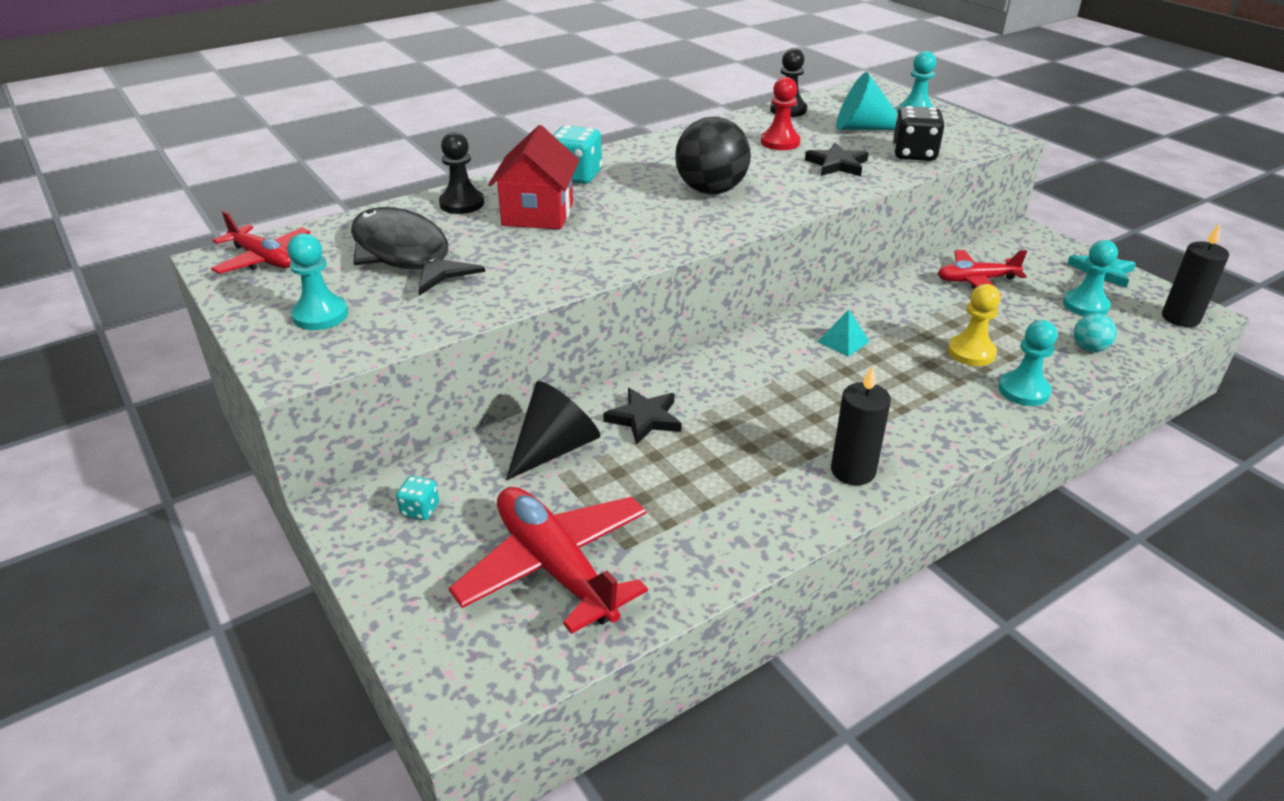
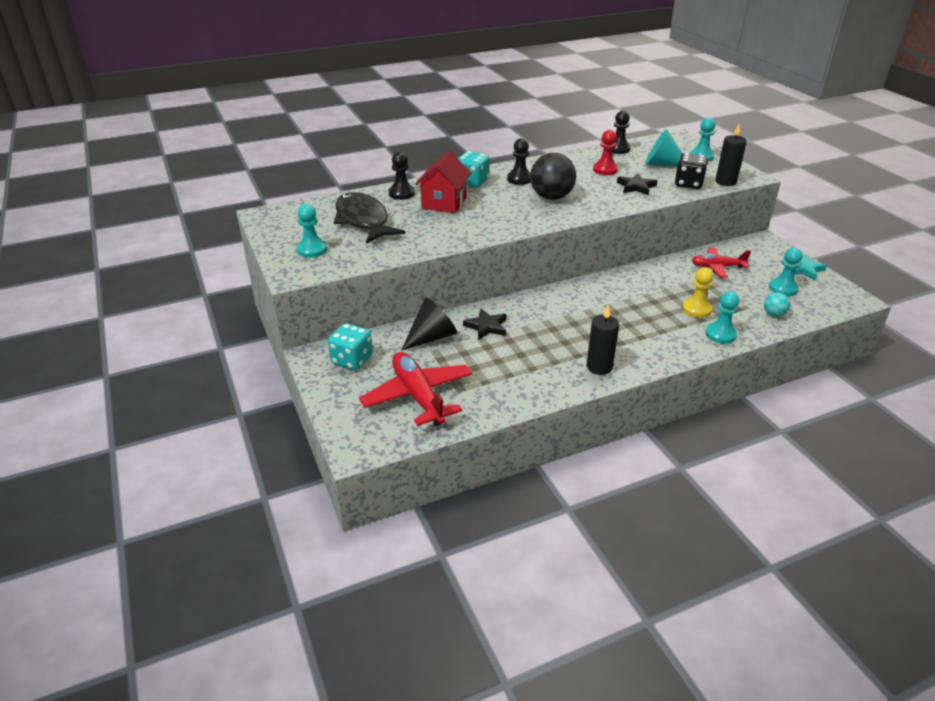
camera: 10 degrees right, 0 degrees up
(263, 259) = (286, 216): red plane -> none
(420, 510) = (352, 360): turquoise dice -> turquoise dice, size x1.90
(651, 166) = (519, 179): none -> black pawn
(843, 341) = (618, 295): turquoise pyramid -> none
(1180, 318) = (843, 302): black candle -> black candle (725, 182)

